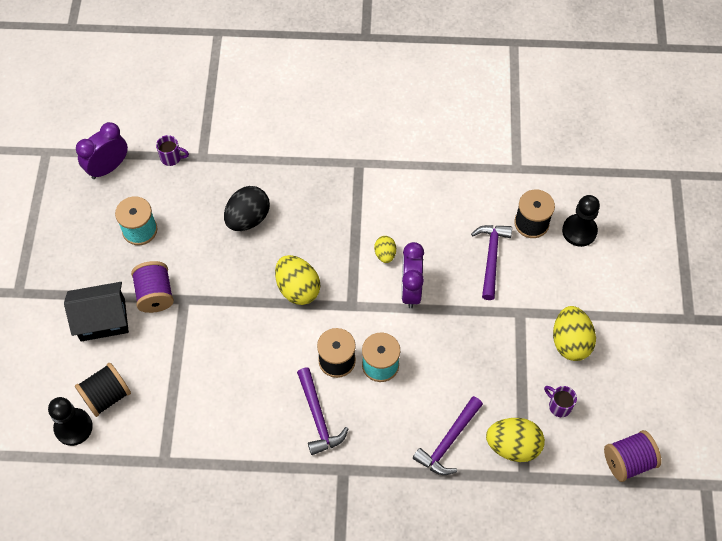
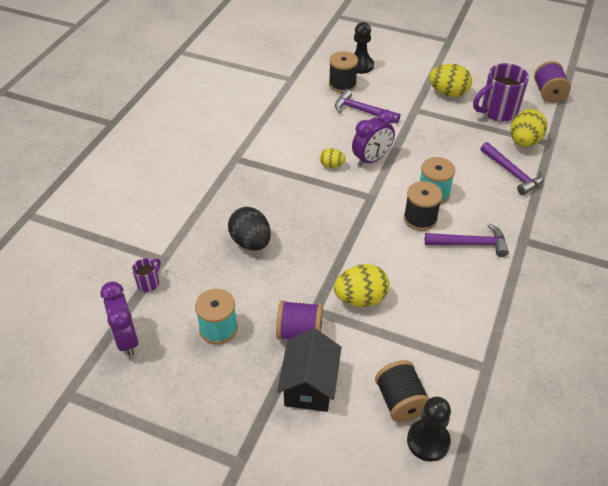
camera: 70 degrees left, 15 degrees down
(298, 288) = (340, 226): yellow egg -> yellow egg (360, 298)
(410, 290) = (371, 159): purple clock -> purple clock turned 60 degrees counterclockwise
(559, 406) = (497, 112): purple mug -> purple mug, size x2.07

